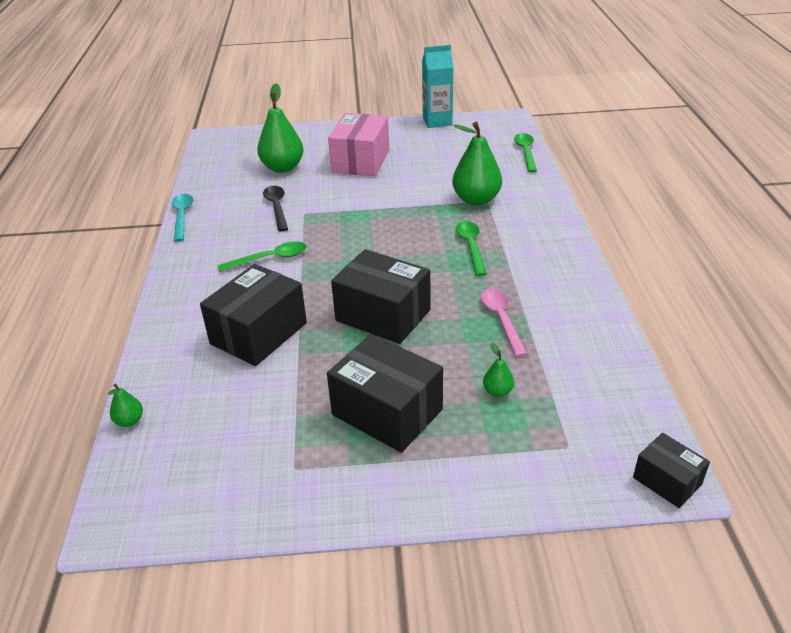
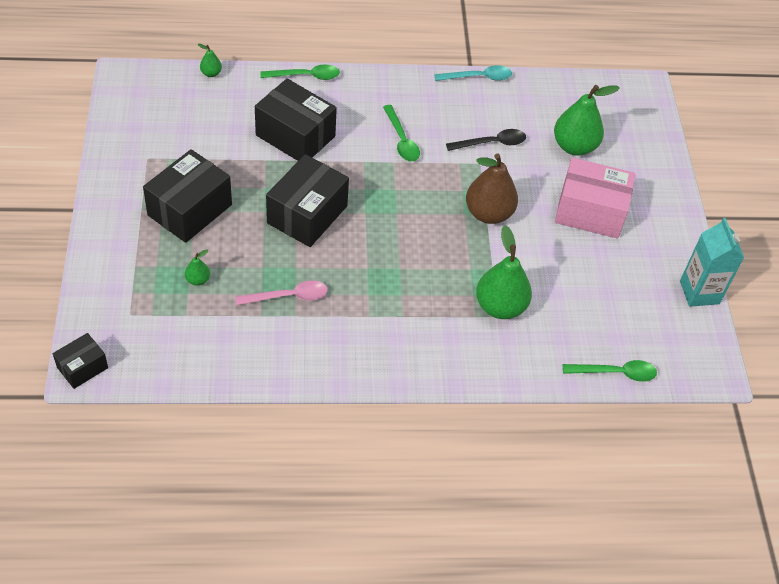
camera: 85 degrees right, 15 degrees up
(368, 207) = (488, 213): none -> brown pear
(471, 247) = (407, 290): green spoon -> green spoon (306, 76)

